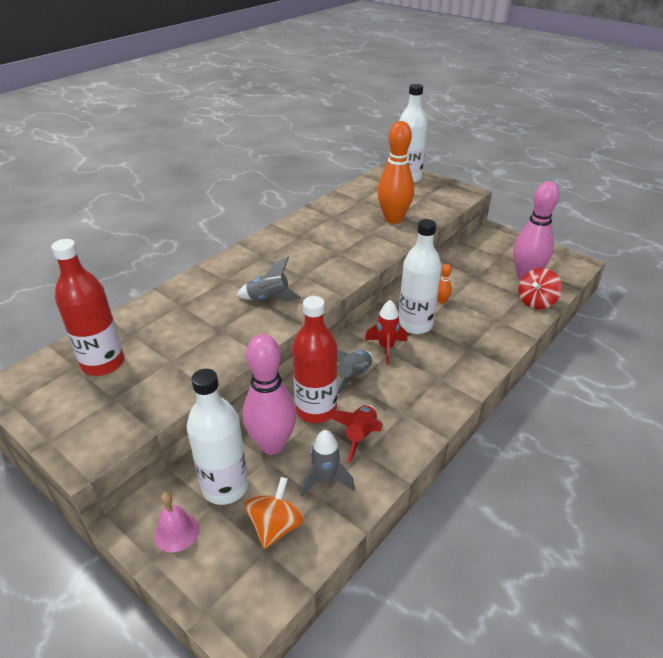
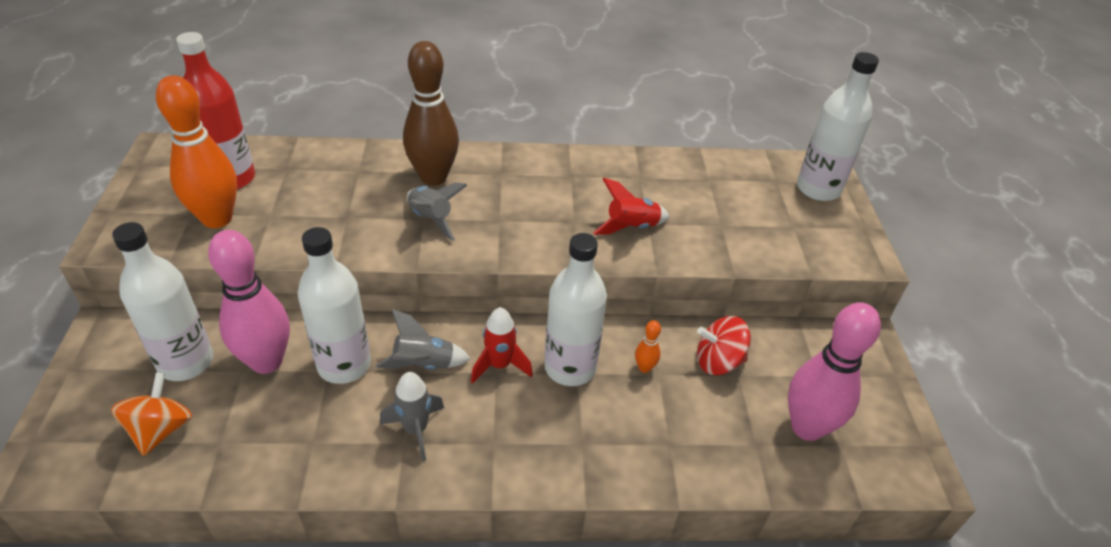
camera: 45 degrees right, 5 degrees up
(176, 532) = (110, 364): pink bell -> none
(231, 280) = (433, 177): none -> brown bowling pin
(275, 526) = (161, 430): orange spinning top -> orange spinning top turned 60 degrees counterclockwise
(316, 409) = (344, 365): red bottle -> white bottle
(325, 480) = (248, 432): grey rocket -> grey rocket (416, 429)
(360, 436) = (334, 424): red rocket -> red rocket (631, 228)
(393, 219) = (704, 227): orange bowling pin -> orange bowling pin (217, 219)
(536, 301) = (761, 467): red spinning top -> red spinning top (718, 361)

